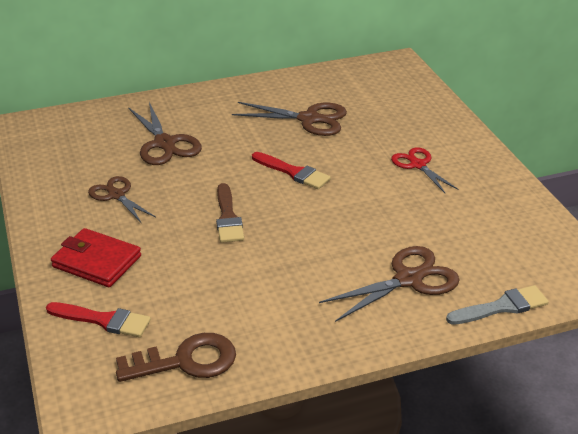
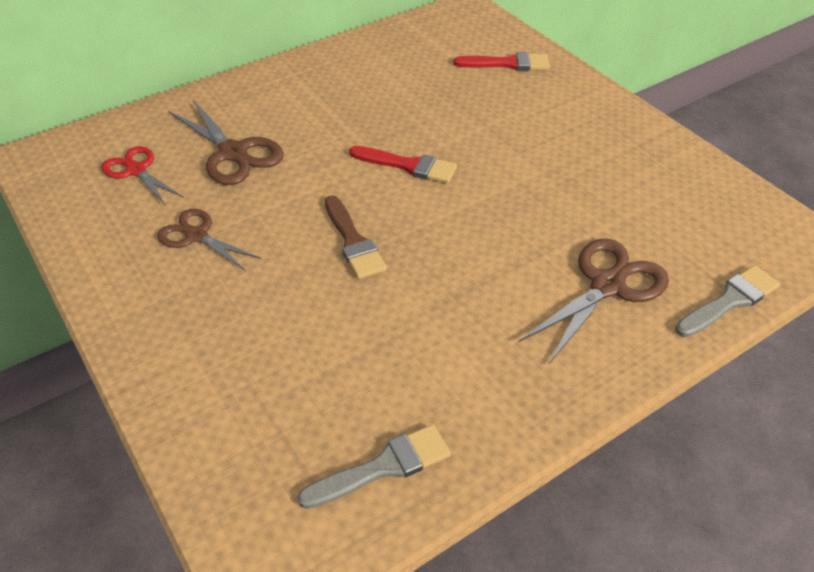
camera: 15 degrees left, 10 degrees up
(97, 261) = (205, 339): red wallet -> none
(103, 320) = (246, 428): red brush -> red brush (507, 64)
(186, 361) = (382, 467): brown key -> grey brush
(309, 119) = (397, 93): brown scissors -> none
(418, 165) = (548, 132): red scissors -> red scissors (136, 170)

